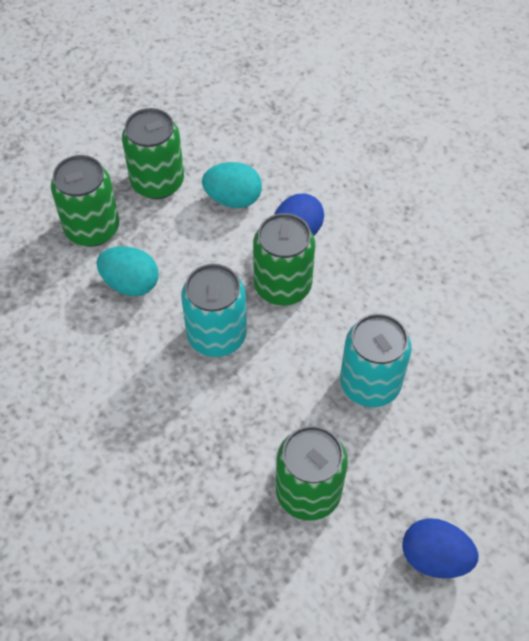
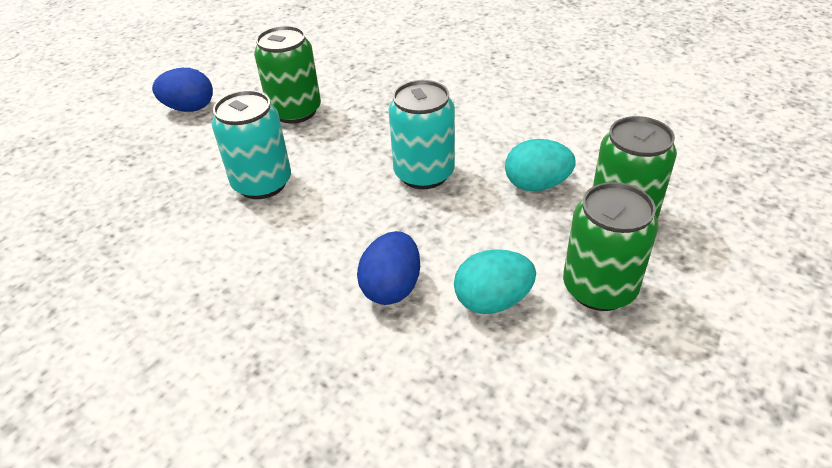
camera: 160 degrees right, 15 degrees down
(282, 286) = (381, 231): green can -> none

